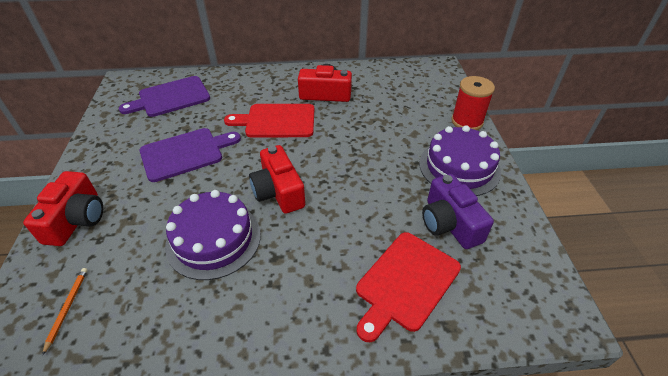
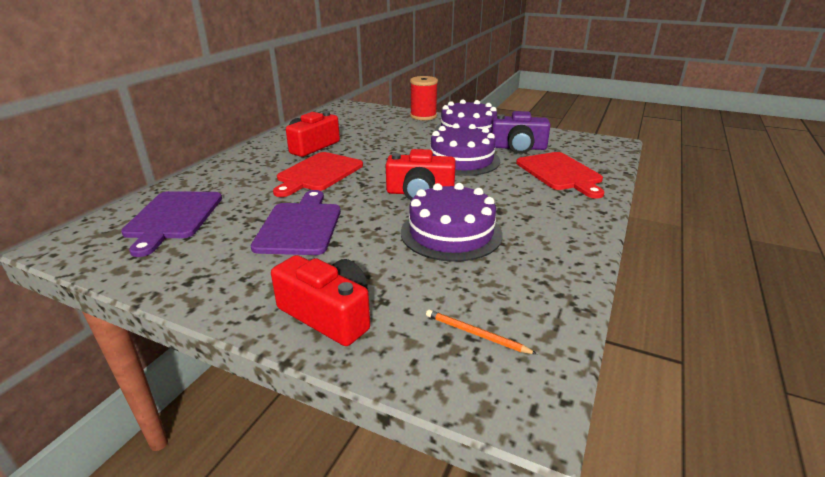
camera: 60 degrees left, 15 degrees down
(374, 191) = (461, 160): none -> purple cake

